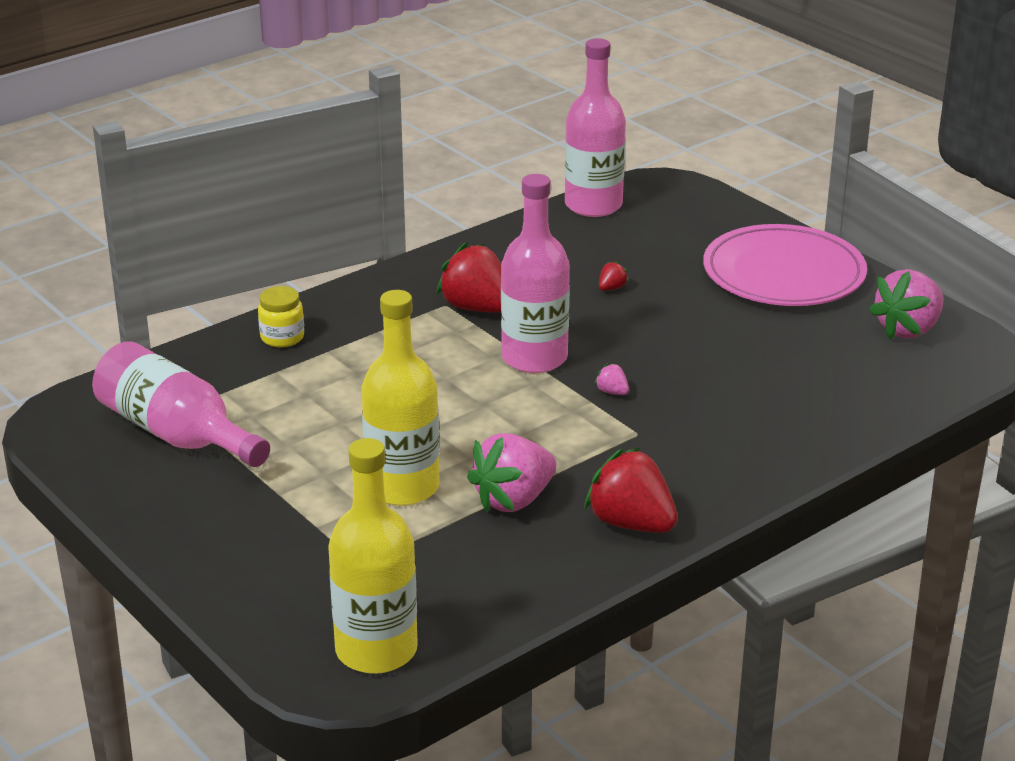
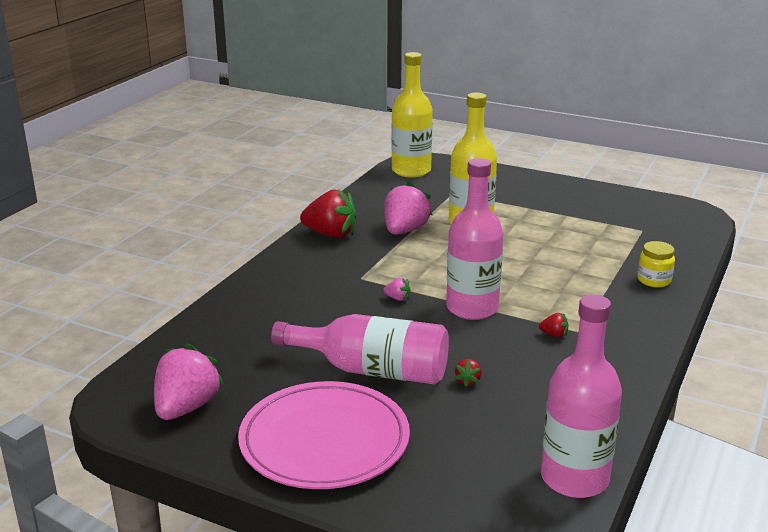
camera: 155 degrees right, 5 degrees down
(176, 433) = (624, 219): pink bottle -> pink bottle (372, 370)
(477, 308) = (554, 334): red strawberry -> red strawberry, size x0.43

